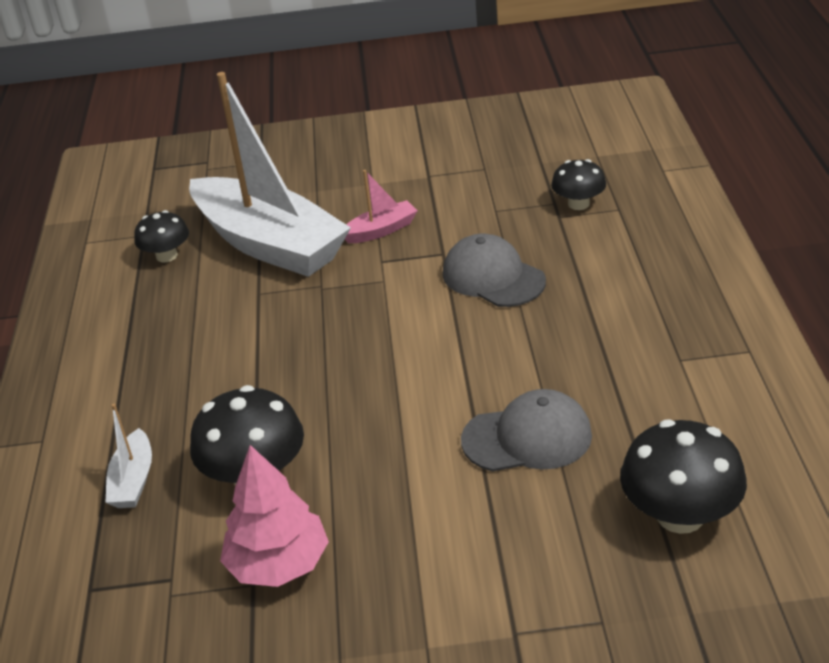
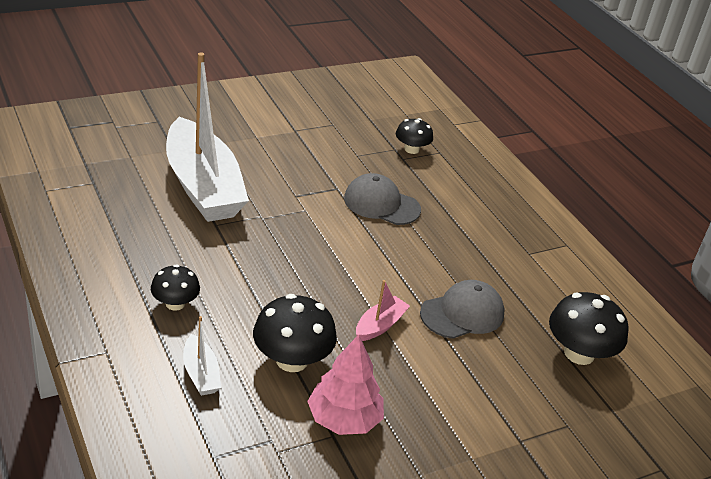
camera: 30 degrees left, 0 degrees up
(166, 256) = (124, 199): black mushroom -> black mushroom (175, 303)
(269, 244) = (203, 186): white boat -> white boat turned 45 degrees clockwise
(380, 230) = (283, 173): pink boat -> pink boat (380, 325)

